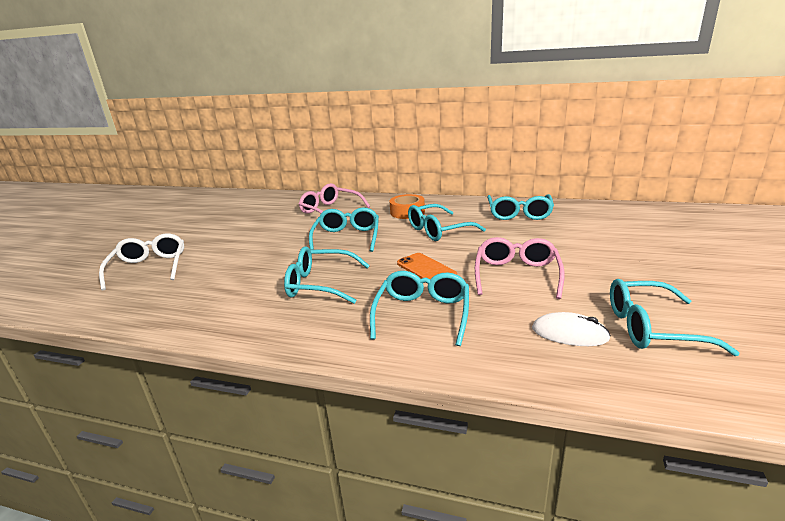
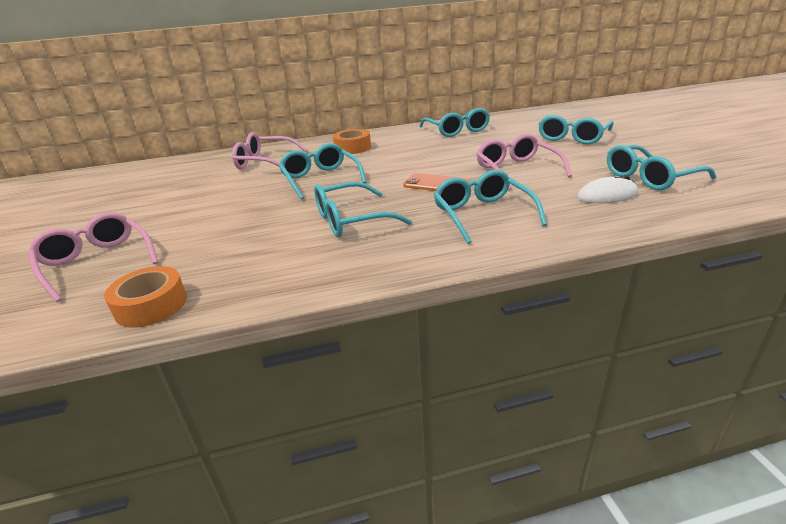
camera: 30 degrees left, 5 degrees up
(136, 311) = (151, 305): none -> orange tape
(149, 267) = (97, 262): white glasses -> pink glasses
(438, 230) = (404, 155): turquoise glasses -> turquoise glasses (572, 137)

